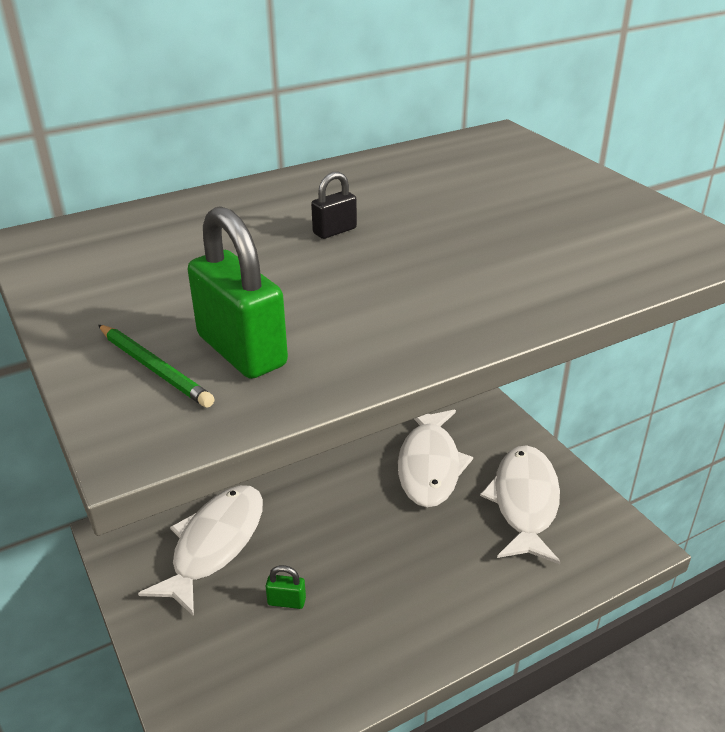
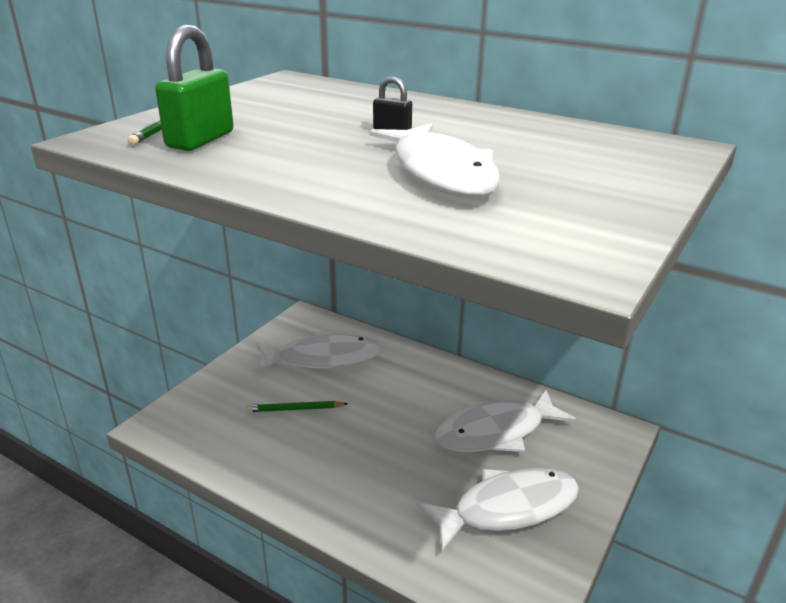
camera: 60 degrees right, 5 degrees down
(286, 601) = (295, 409): green padlock -> green pencil
(483, 242) = (441, 173): none -> white fish

